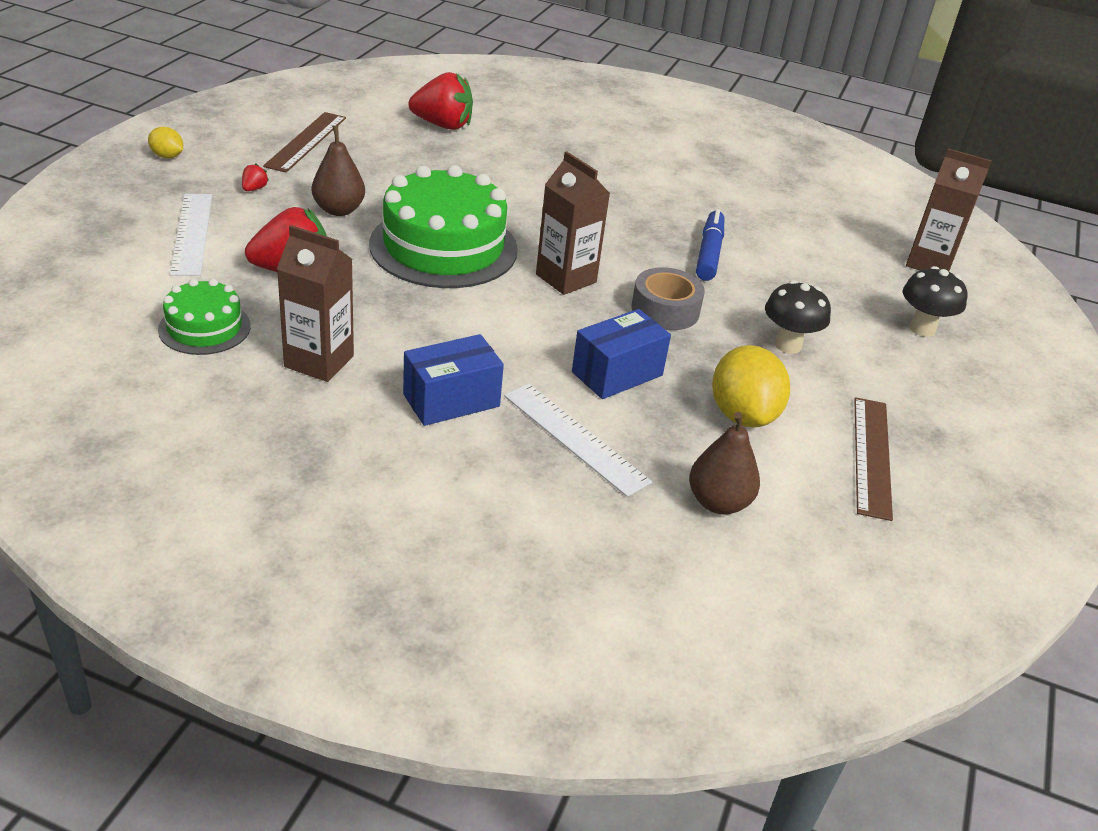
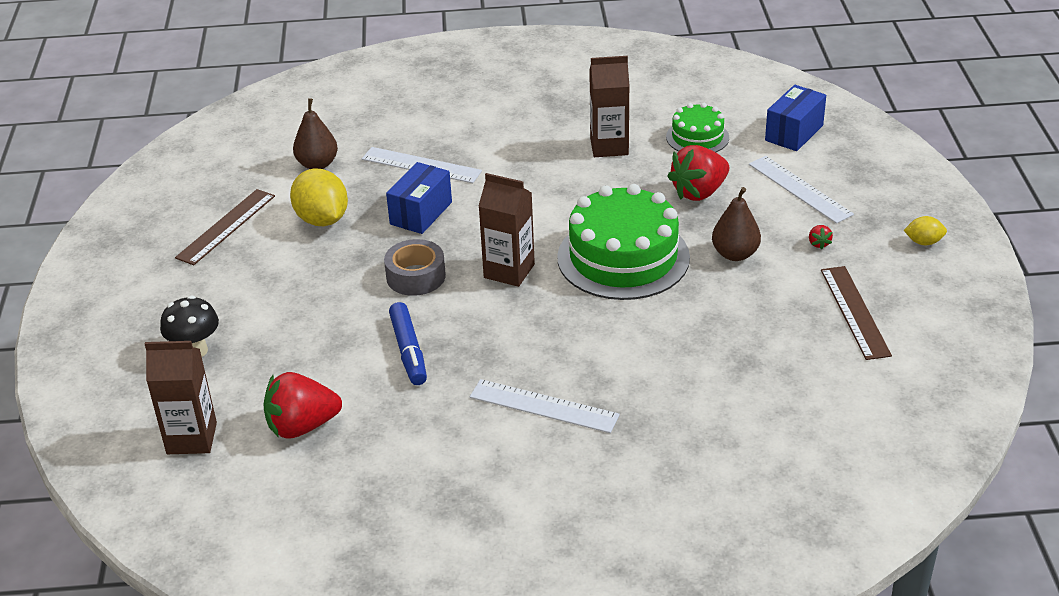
camera: 160 degrees right, 0 degrees up
(443, 125) = (774, 399): red strawberry -> red strawberry (302, 426)
(451, 400) = (510, 156): blue box -> blue box (794, 133)
(619, 181) = (544, 406): none -> white ruler
(788, 345) = (307, 286): black mushroom -> none
(871, 456) = (226, 226): brown ruler -> brown ruler turned 45 degrees clockwise

